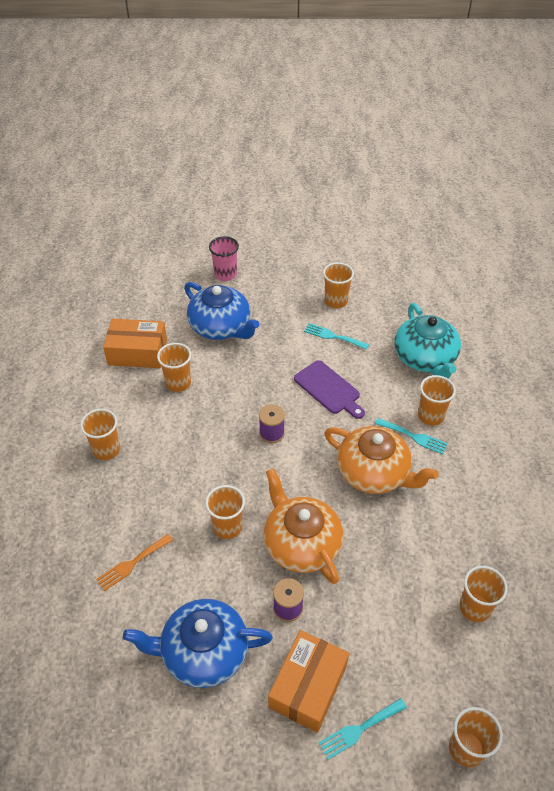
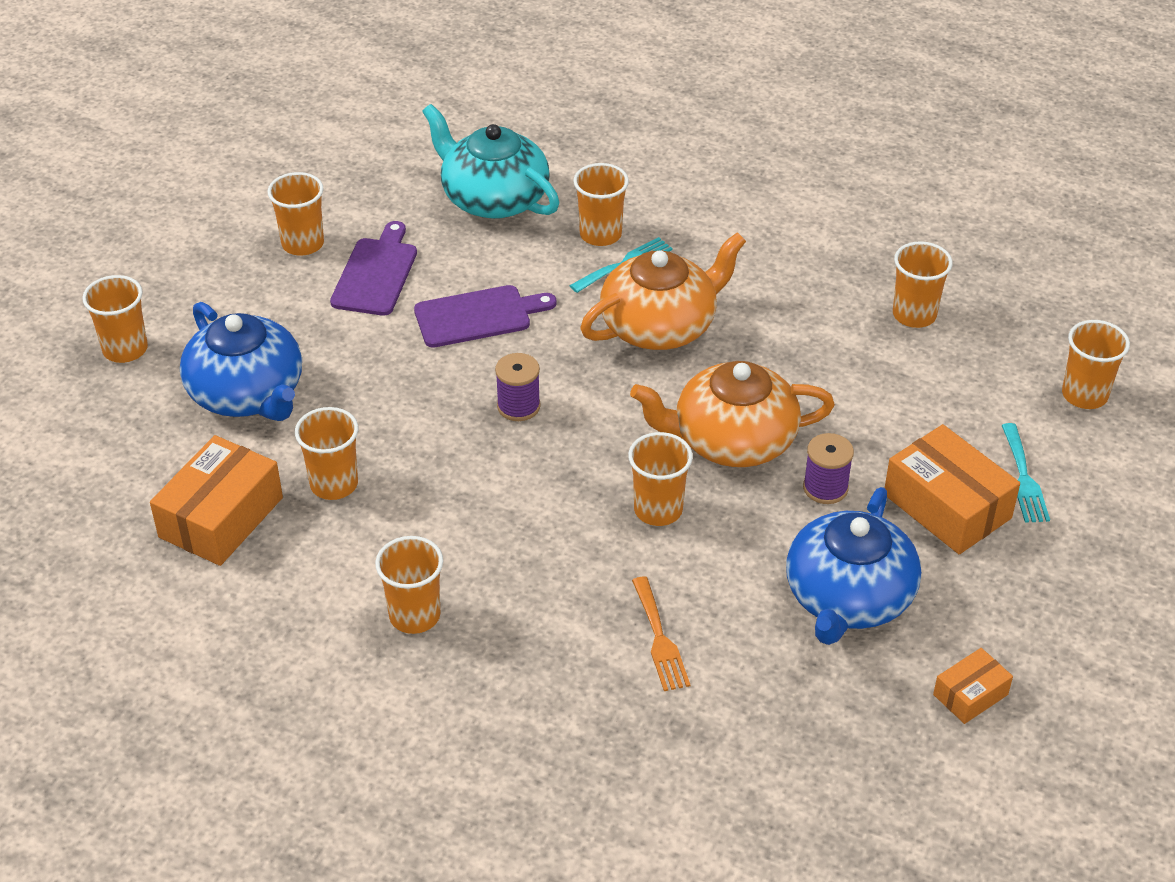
camera: 65 degrees left, 5 degrees down
(152, 753) = (970, 695): none -> orange box
(221, 327) = (248, 393): blue teapot -> blue teapot turned 75 degrees clockwise
(225, 274) = (125, 349): pink cup -> orange cup
(333, 336) = (375, 274): turquoise fork -> purple cutting board
(425, 358) = (493, 198): turquoise teapot -> turquoise teapot turned 150 degrees counterclockwise

